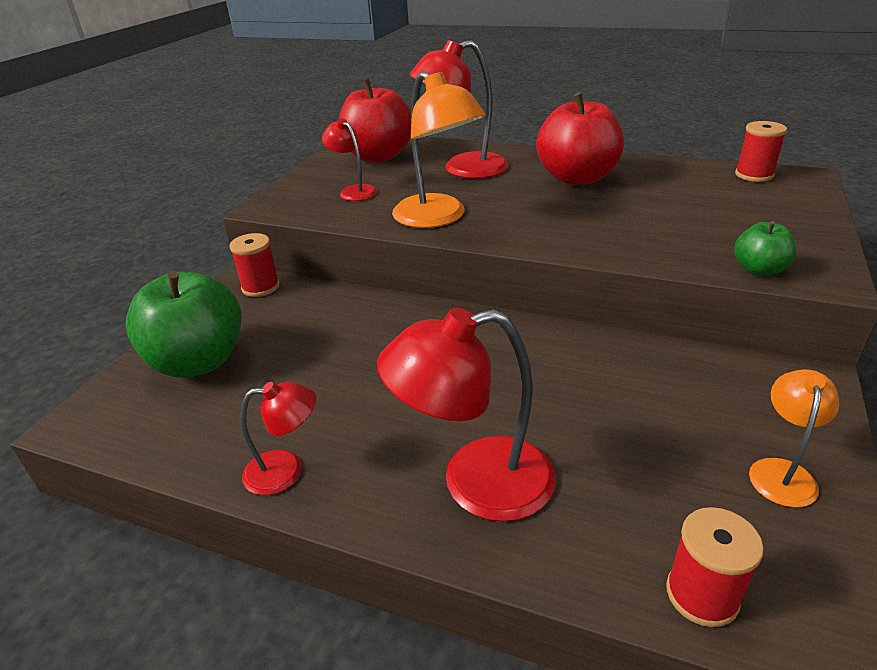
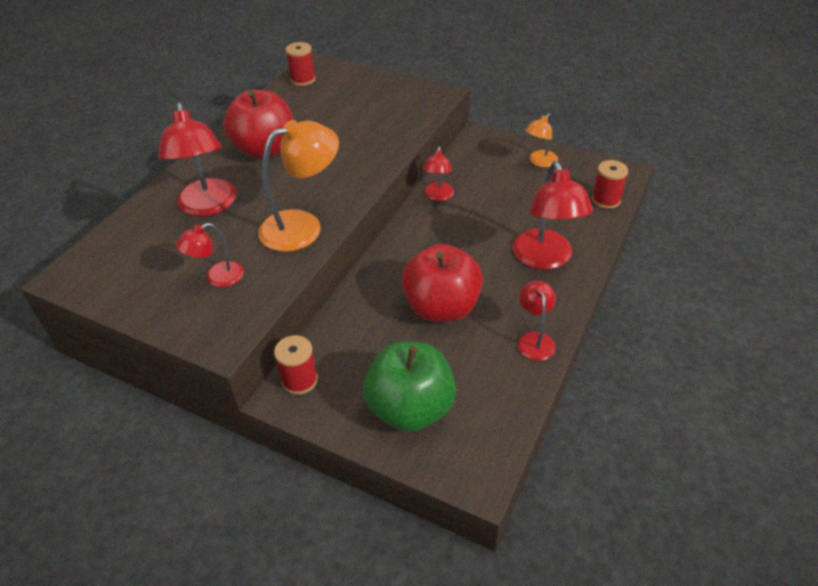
camera: 85 degrees left, 10 degrees up
(378, 157) = (135, 261): red apple -> red apple (442, 307)
(603, 349) = (438, 196): none -> red lamp
(758, 270) = (425, 110): green apple -> none
(782, 472) = (539, 162): orange lamp -> orange lamp turned 75 degrees counterclockwise

